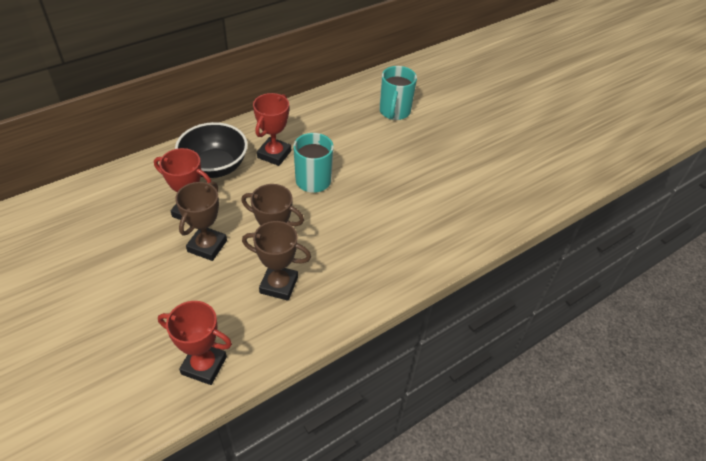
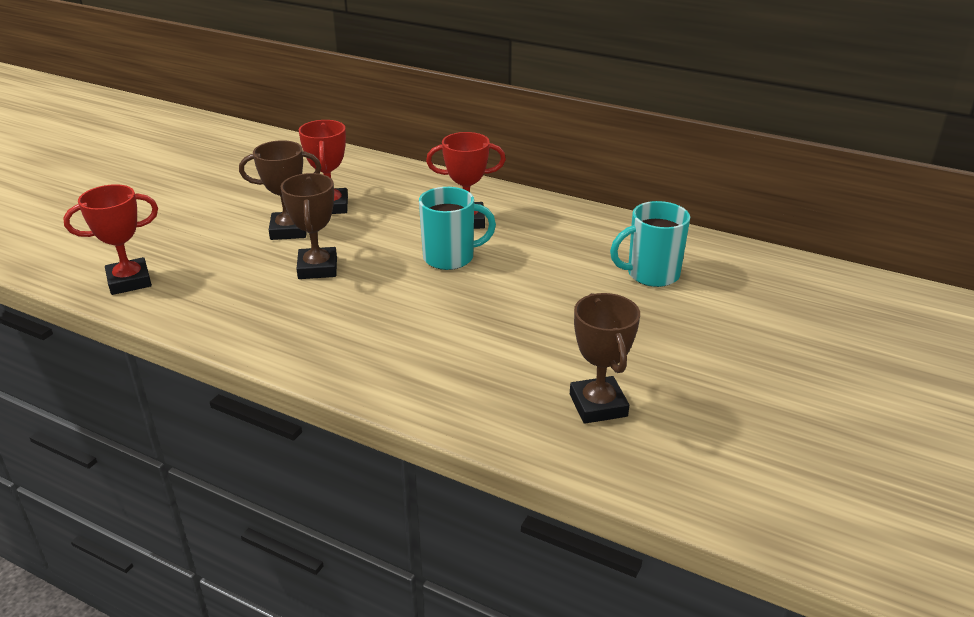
camera: 65 degrees right, 15 degrees down
(204, 365) = (129, 281): red trophy -> red trophy turned 75 degrees clockwise
(215, 167) = (409, 196): black bowl -> none
(279, 285) = (262, 288): brown trophy -> brown trophy (598, 405)

